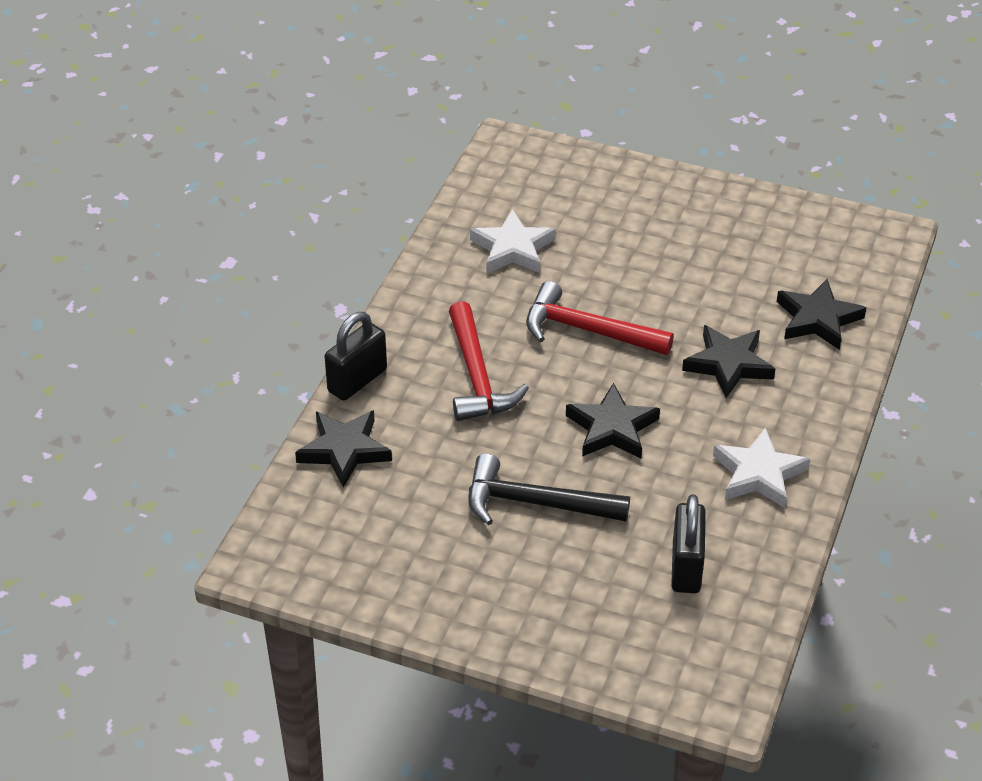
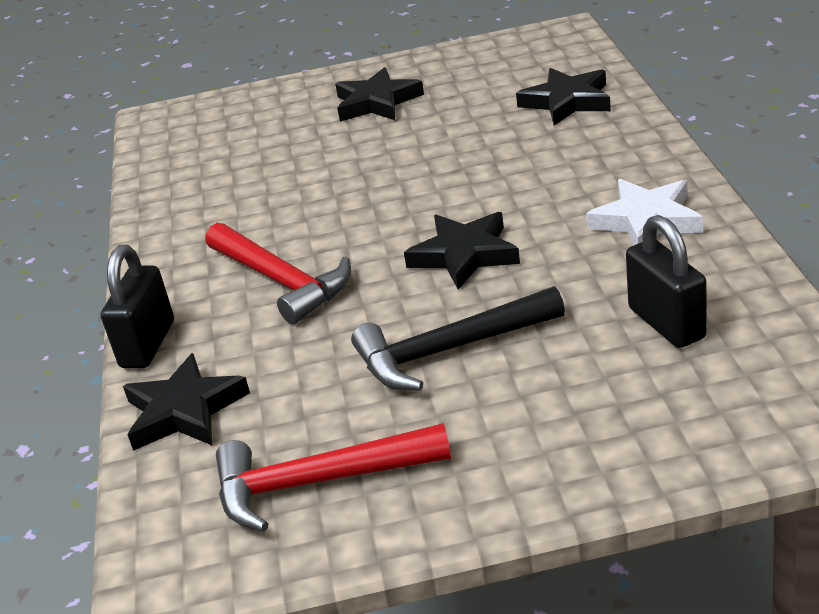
camera: 25 degrees left, 10 degrees down
(512, 248) = (227, 178): white star -> none
(588, 330) = (362, 199): red hammer -> red hammer (318, 482)
(728, 364) = (524, 162): black star -> black star (377, 102)

